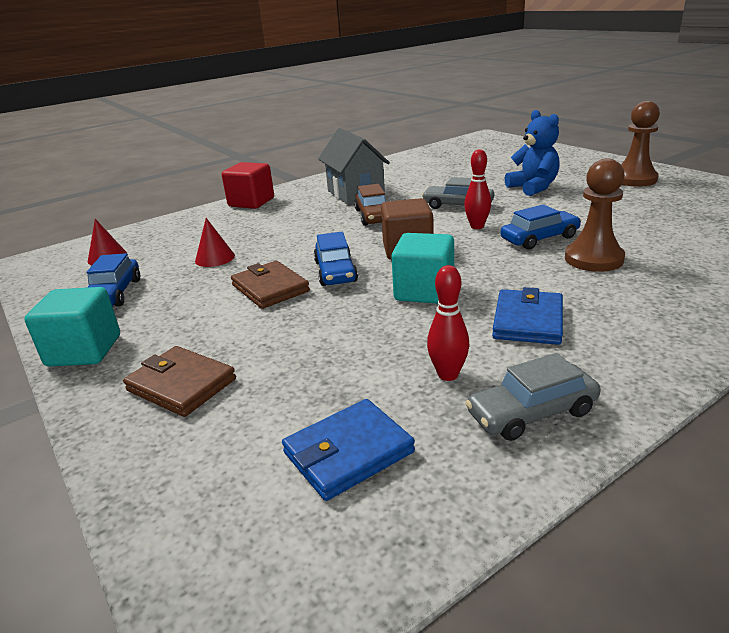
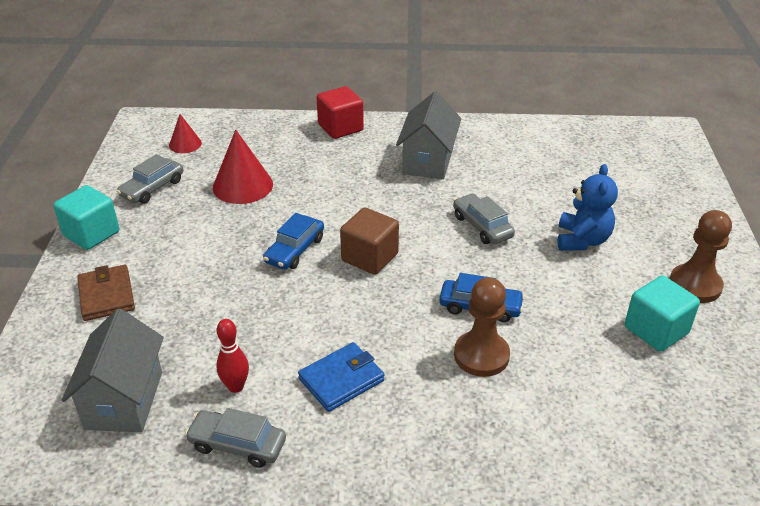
camera: 35 degrees right, 10 degrees up
(114, 294) = (152, 188): blue car -> grey car
(215, 258) = (243, 186): red cone -> red cone, size x1.74
(270, 288) = (238, 241): brown wallet -> none
(348, 453) = (124, 400): blue wallet -> grey house
(373, 216) = (401, 200): brown car -> none
(424, 291) = (321, 308): turquoise cube -> turquoise cube (656, 330)
(477, 226) = (456, 262): red bowling pin -> none

